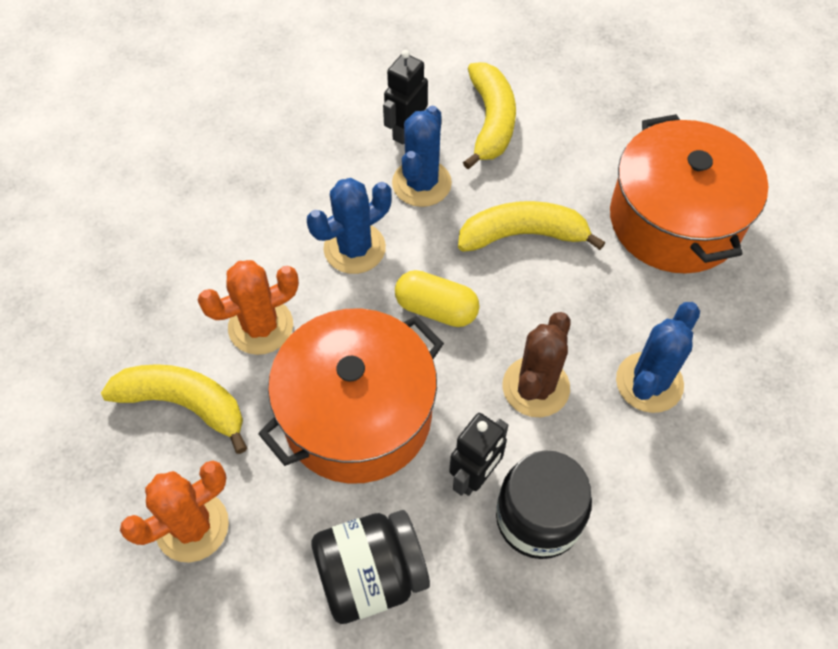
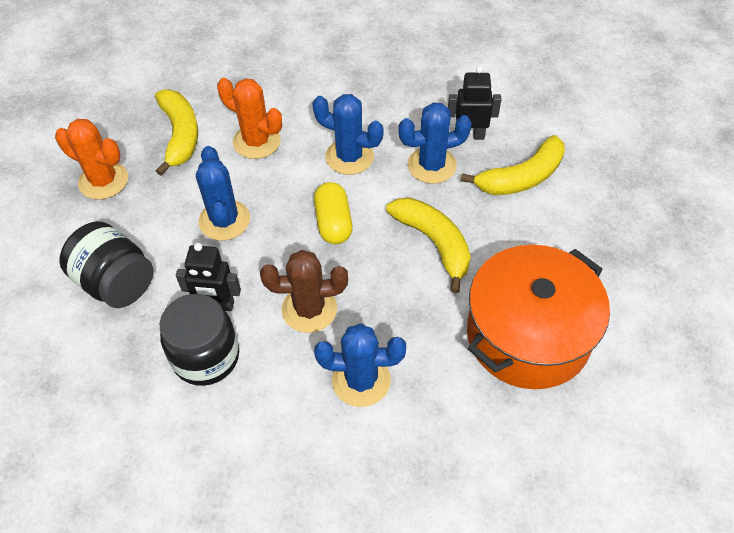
camera: 60 degrees right, 5 degrees down
(357, 414) = (224, 220): orange pot -> blue cactus

